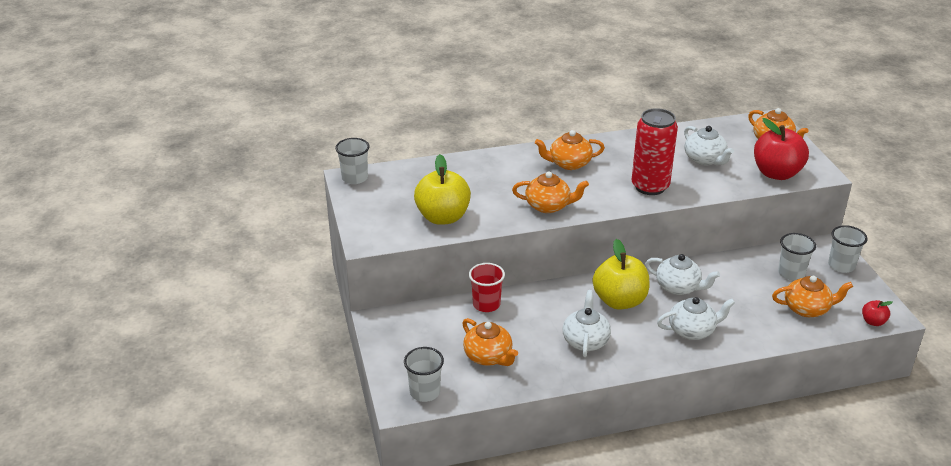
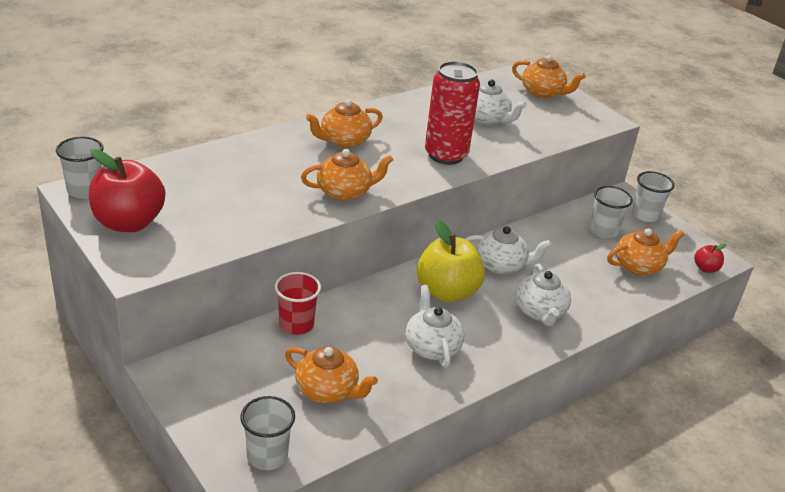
camera: 25 degrees left, 0 degrees up
(443, 217) = (223, 223): yellow apple -> none
(692, 330) = (540, 312): white teapot -> white teapot turned 120 degrees clockwise
(776, 173) = (565, 125): red apple -> red apple (129, 222)

